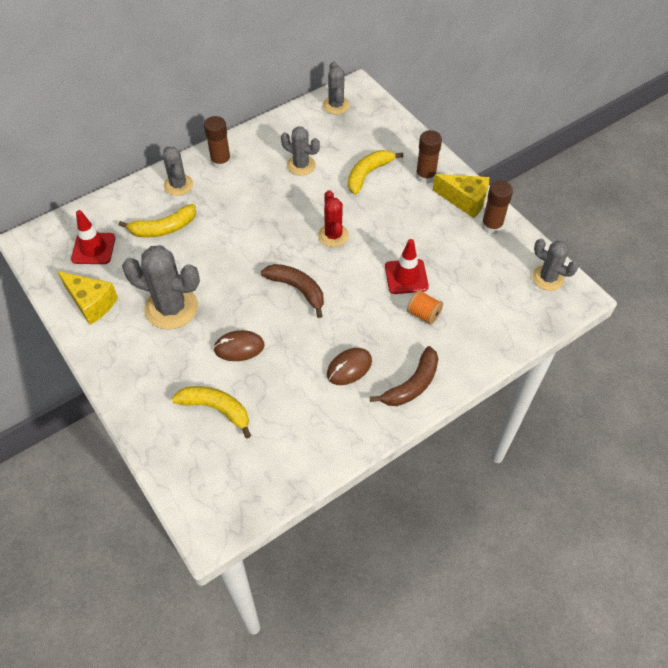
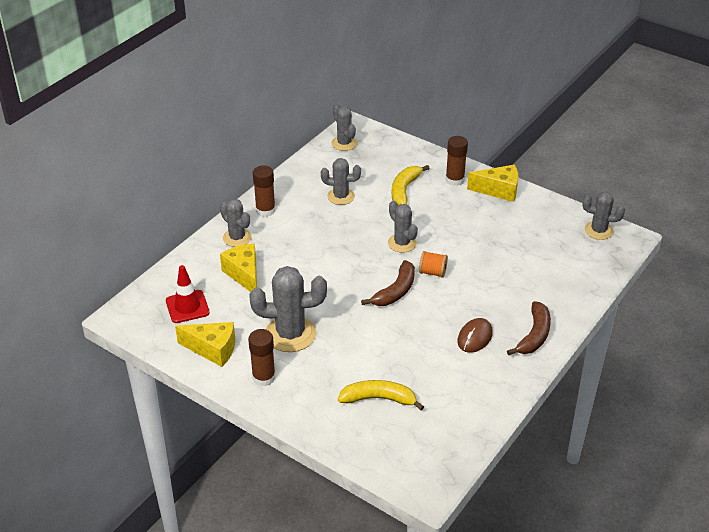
camera: 20 degrees left, 15 degrees down
(163, 228) = (244, 275): yellow banana -> yellow cheese
(239, 347) = (370, 348): brown mouse -> none
(297, 289) = (395, 291): brown banana -> brown banana turned 105 degrees clockwise
(333, 235) = (402, 243): red cactus -> grey cactus
(406, 277) = (483, 258): red traffic cone -> none
(423, 314) = (513, 282): orange spool -> orange spool (432, 272)
(491, 226) = (531, 204): brown glue stick -> brown glue stick (264, 377)

